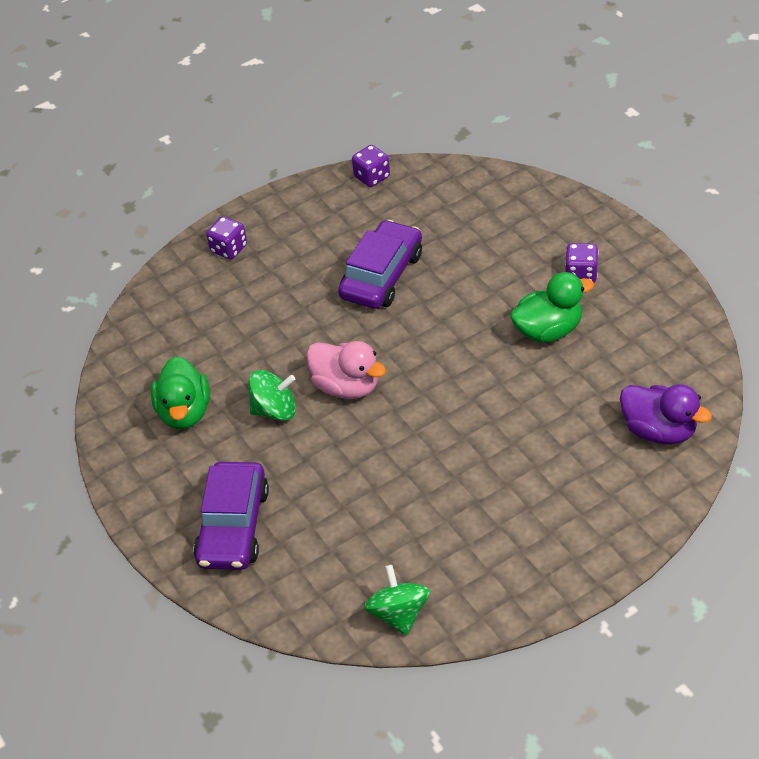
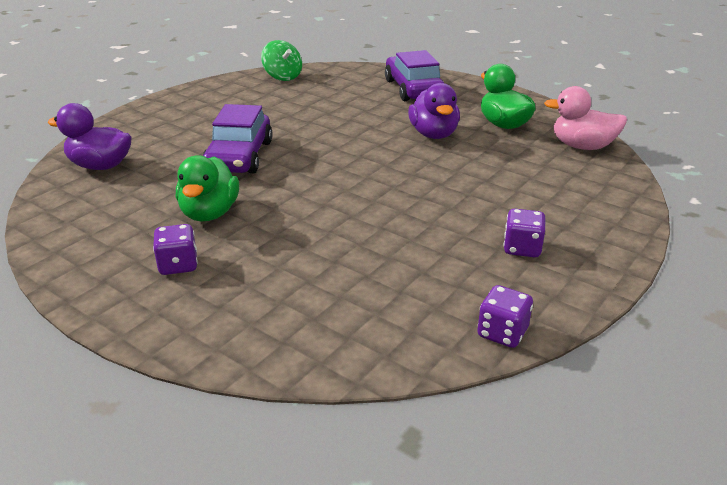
camera: 155 degrees right, 15 degrees down
(229, 249) = (596, 226): purple dice -> purple dice (522, 248)
(275, 410) = (433, 134): green spinning top -> purple duck
(347, 386) = (385, 153): pink duck -> pink duck (582, 146)
(382, 275) = (409, 229): purple car -> purple car (239, 156)
(548, 330) = (209, 213): green duck -> green duck turned 45 degrees counterclockwise

